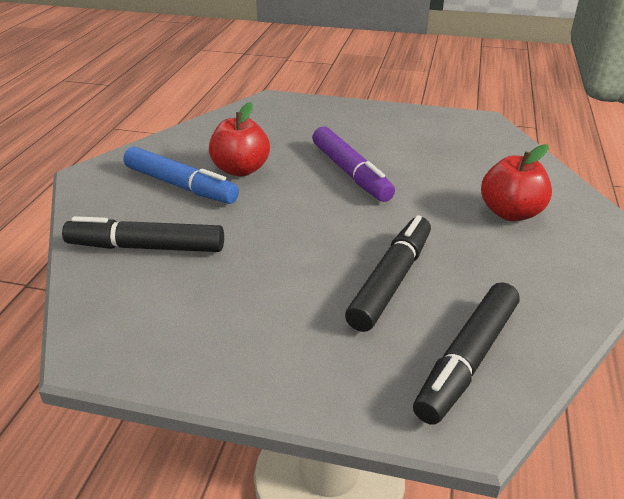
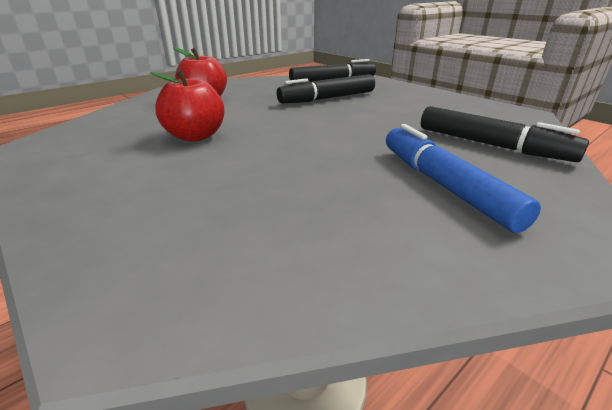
camera: 145 degrees left, 5 degrees down
(241, 170) = (355, 181): red apple -> red apple (195, 136)
(350, 173) = (250, 145): purple marker -> none

